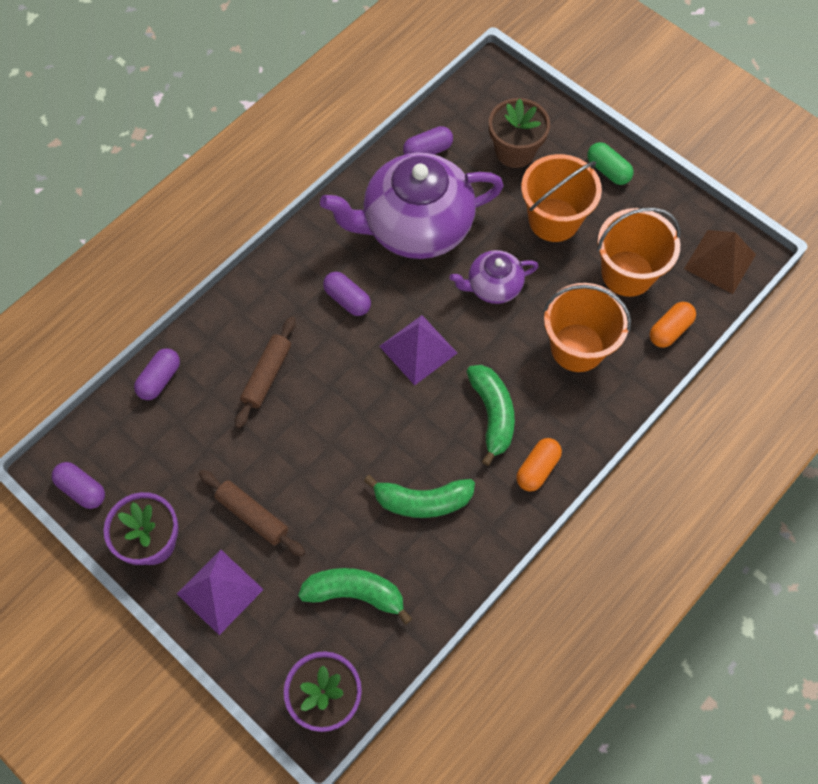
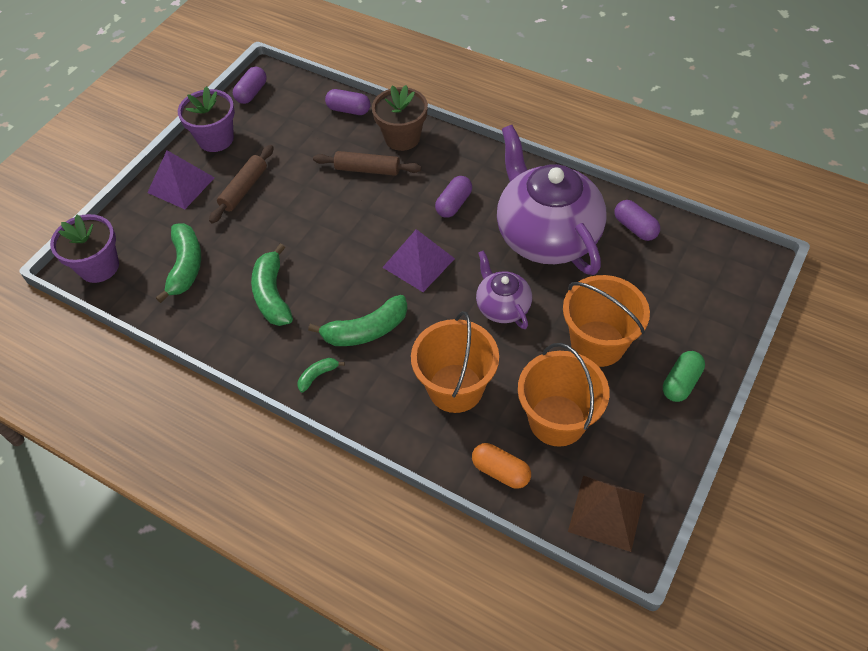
camera: 80 degrees right, 10 degrees down
(515, 151) = (667, 296): brown flower pot -> brown flower pot (402, 137)
(537, 469) = (318, 376): orange capsule -> green banana

